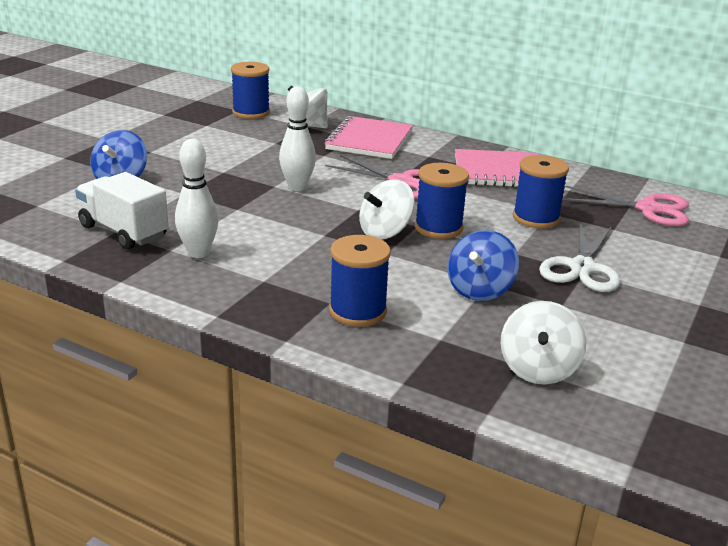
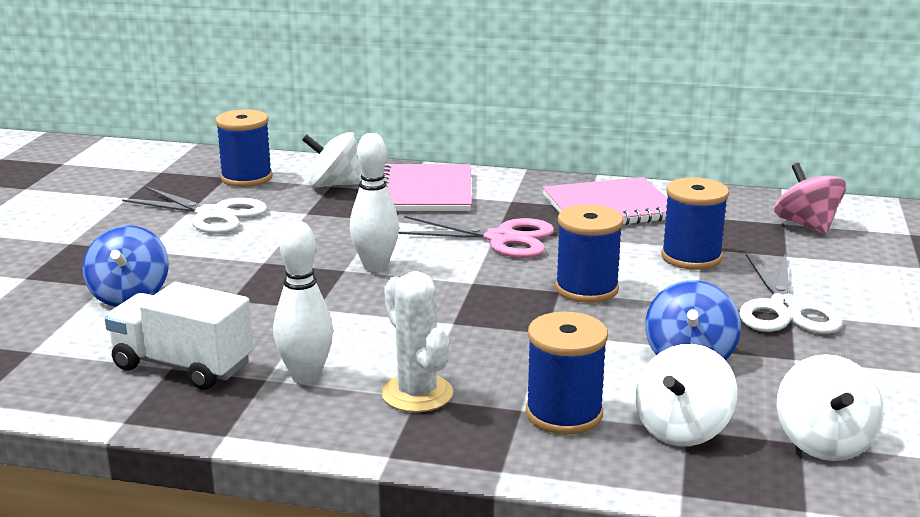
camera: 15 degrees left, 5 degrees down
(211, 134) = (212, 214): none -> white scissors
(265, 278) = (417, 394): none -> white cactus
(385, 232) = (526, 306): white spinning top -> white spinning top (682, 429)
(648, 209) = (806, 225): pink scissors -> pink spinning top

